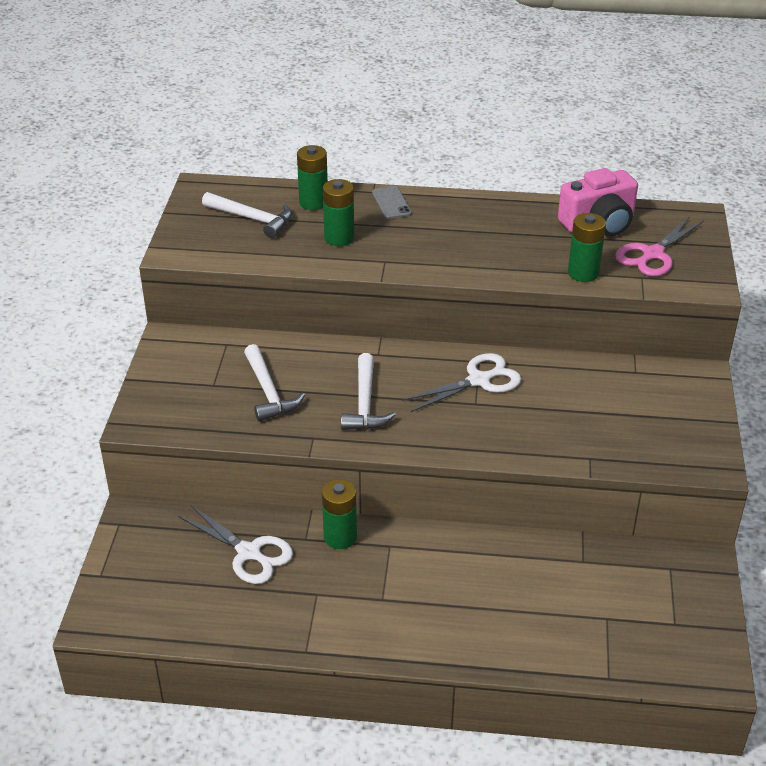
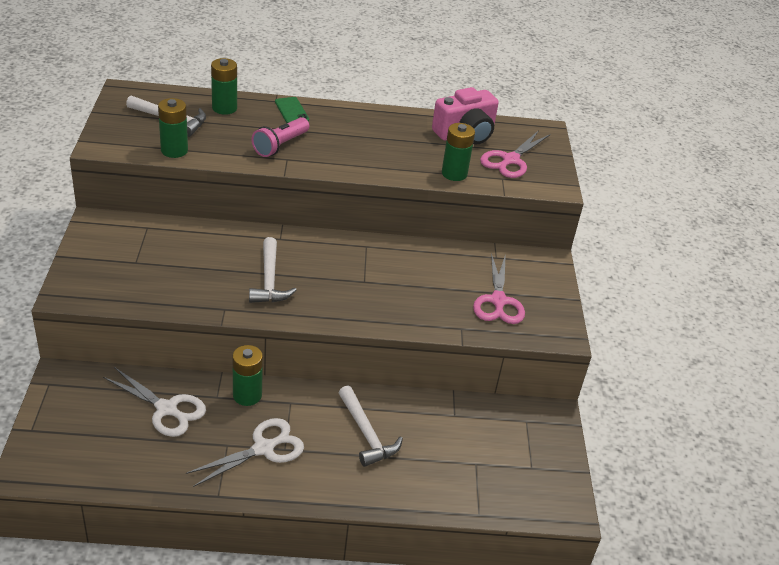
camera: 10 degrees left, 0 degrees up
(268, 392) = (185, 269): white hammer -> white hammer (366, 433)
(339, 238) = (247, 138): green battery -> green battery (174, 150)
(377, 245) = (280, 145): none -> pink flashlight
(391, 203) = (291, 111): grey phone -> green phone
(479, 380) = (366, 262): white scissors -> white scissors (263, 448)
(636, 425) = (498, 301): none -> pink scissors

